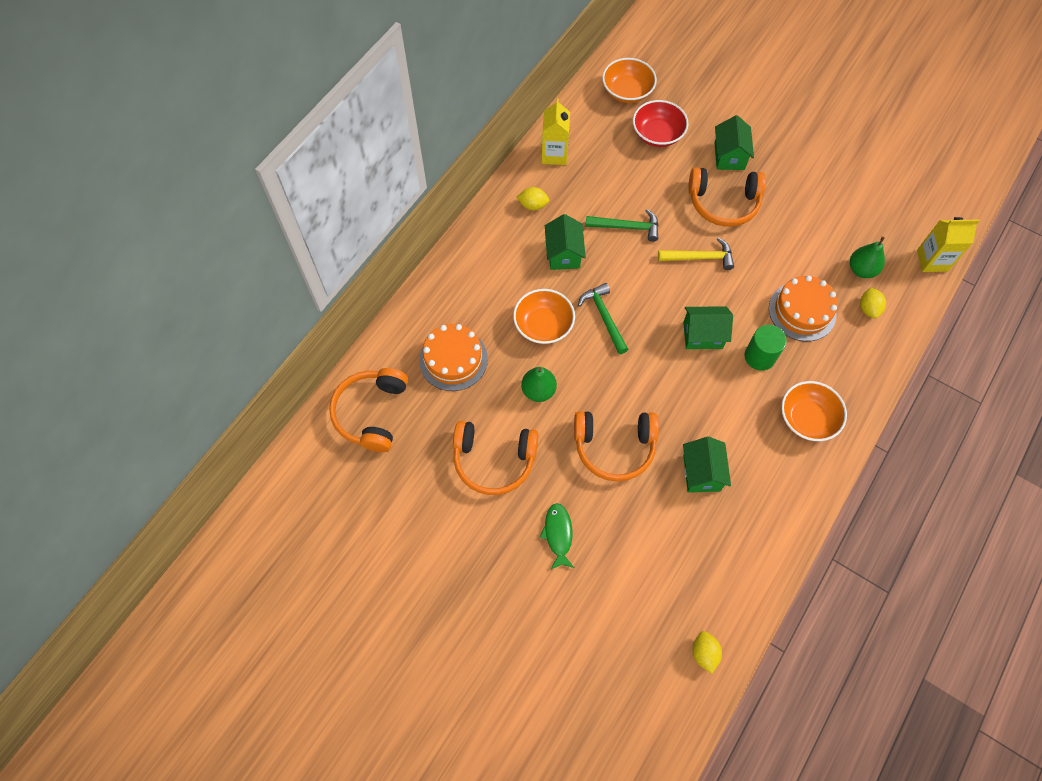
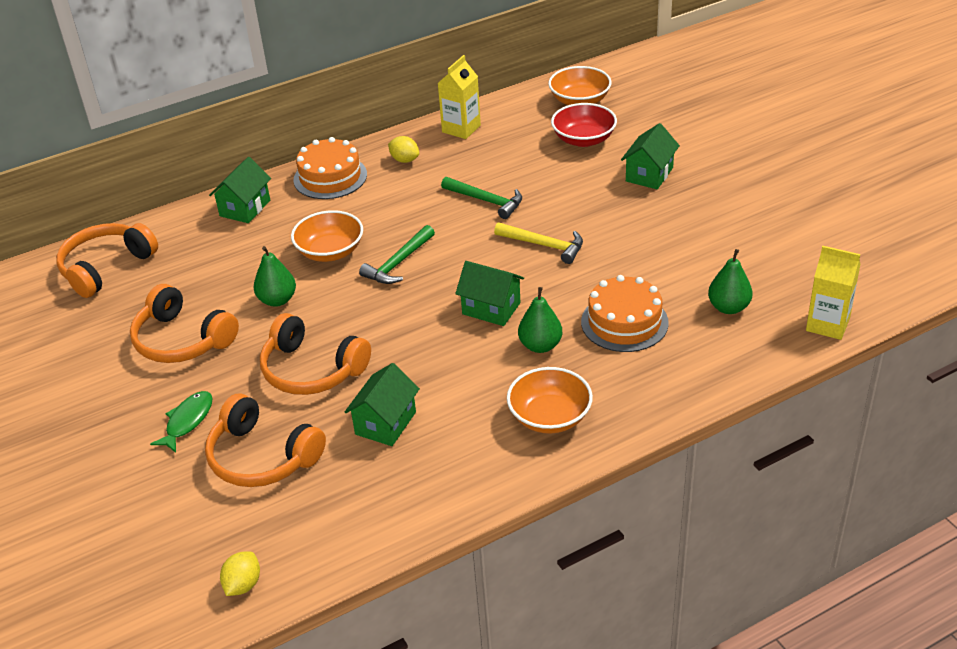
camera: 30 degrees right, 25 degrees down
(453, 359) = (218, 251): orange cake -> orange cake (330, 177)
(563, 254) = (401, 203): green house -> green house (245, 208)
(604, 317) = (398, 263): green hammer -> green hammer turned 150 degrees counterclockwise
(723, 203) = (610, 209): orange headphones -> orange headphones (262, 457)
(759, 356) = (540, 345): green cylinder -> green pear
(868, 309) = (708, 343): yellow lemon -> none

